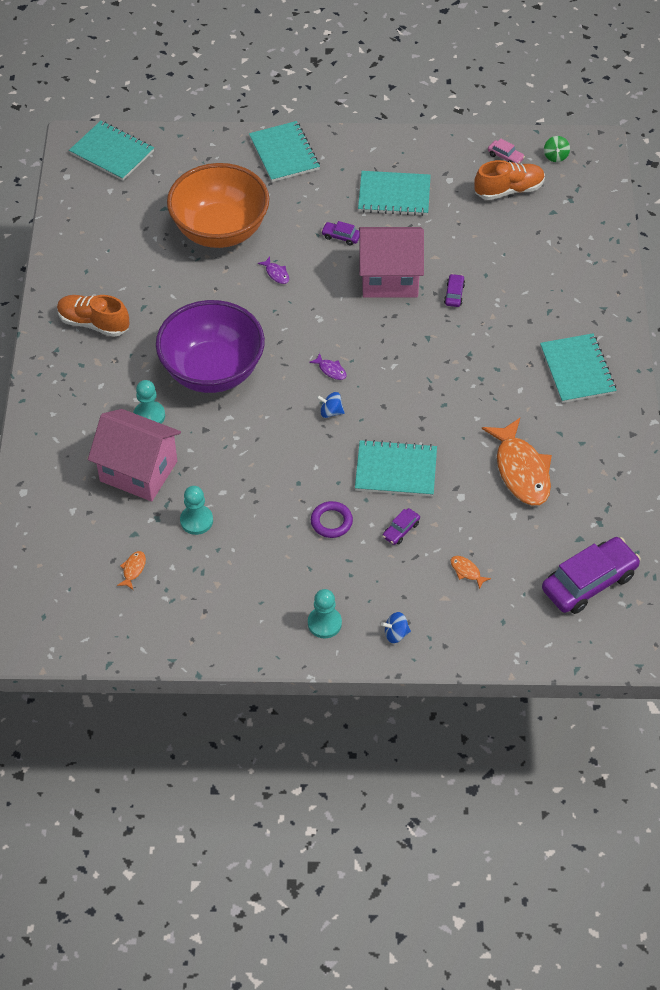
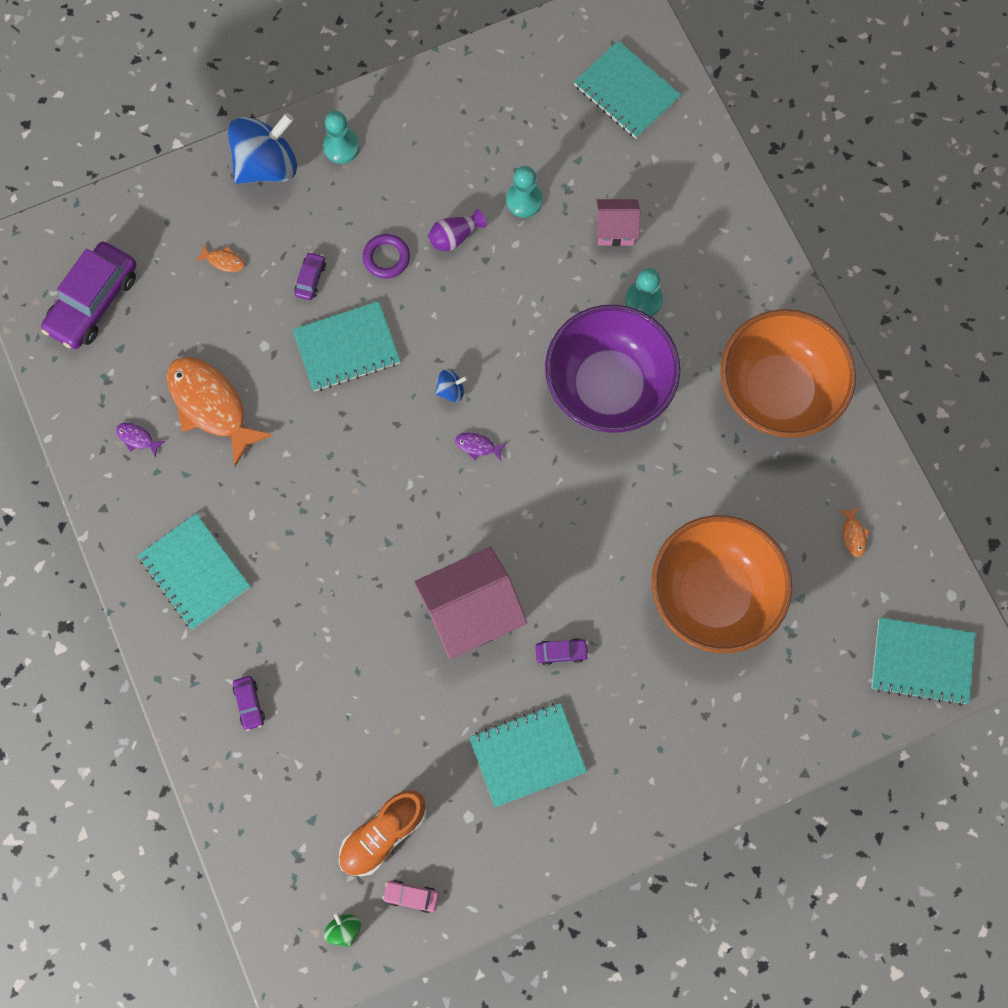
camera: 155 degrees right, 20 degrees up
(94, 323) = (777, 391): orange shoe -> orange bowl
(133, 569) = (556, 123): orange fish -> orange fish (853, 534)
(138, 471) = (615, 230): pink house -> pink house, size x0.53
(268, 516) = (455, 237): none -> purple vase
(276, 274) = (610, 557): purple fish -> purple fish (137, 438)
(284, 153) = (704, 763): turquoise notebook -> turquoise notebook (626, 92)
(396, 634) = (267, 165): blue spinning top -> blue spinning top, size x2.35
(454, 294) = (383, 622): purple car -> purple car (249, 703)

